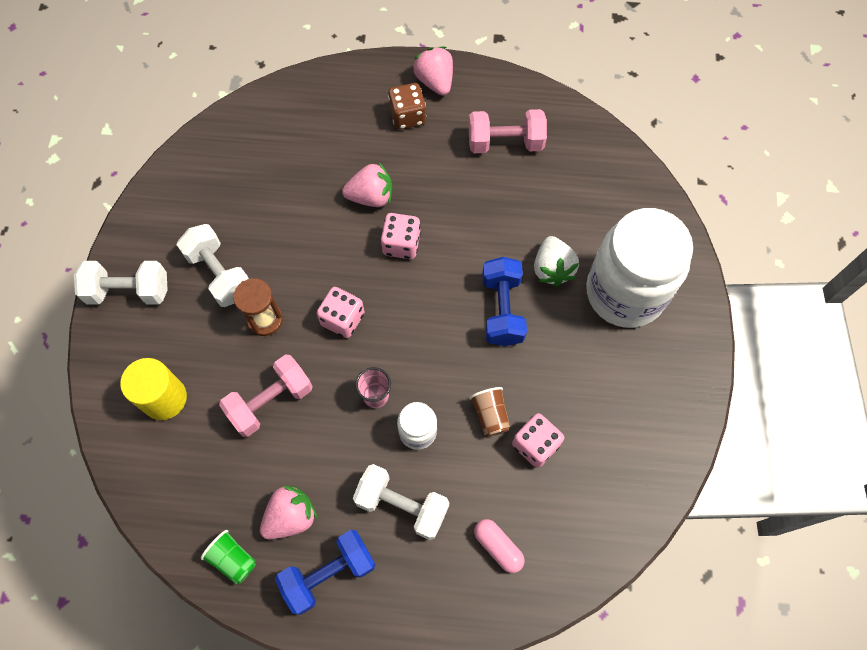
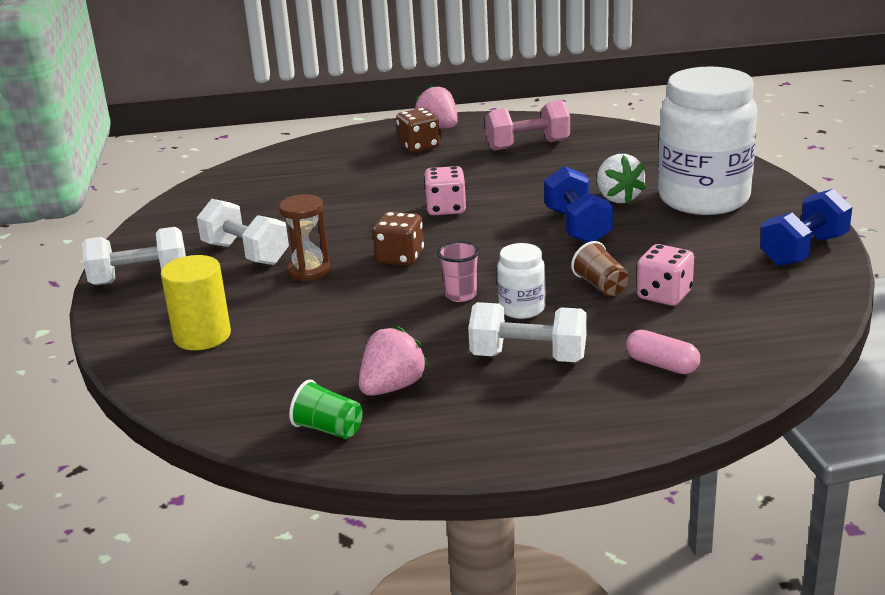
camera: 10 degrees left, 40 degrees down
(270, 401) = (335, 318): pink dumbbell -> none
(329, 573) = (459, 418): blue dumbbell -> blue dumbbell (803, 250)
(342, 319) = (400, 258): pink dice -> brown dice
(371, 196) = (400, 190): pink strawberry -> none

